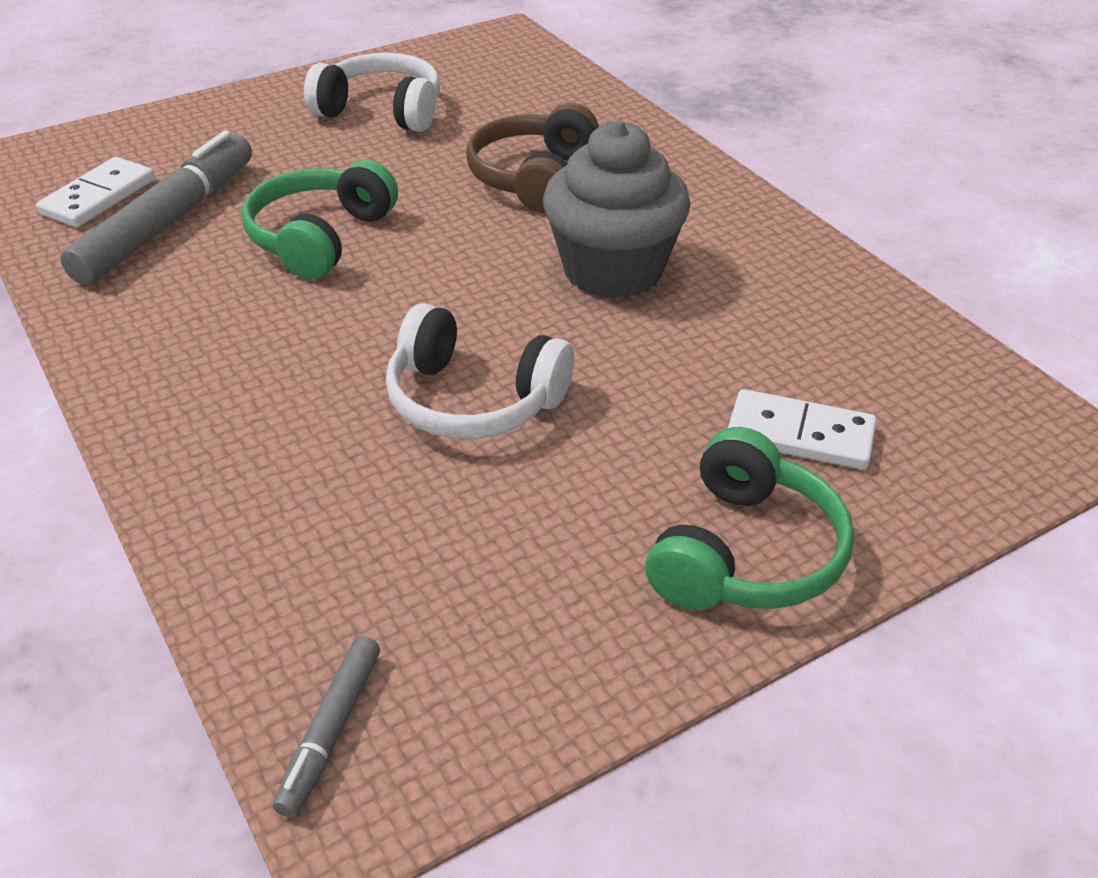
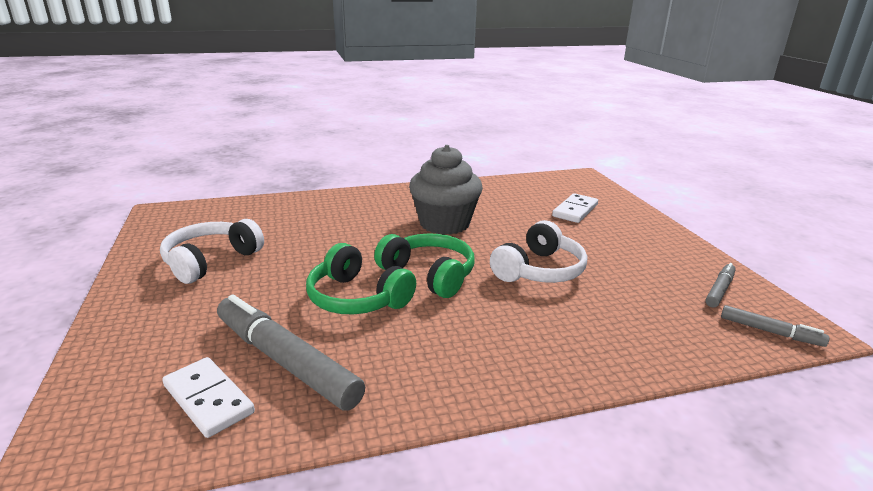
camera: 75 degrees left, 15 degrees down
(488, 669) = (719, 290): none -> grey marker
(534, 178) = (343, 228): brown headphones -> none
(746, 553) = (643, 231): green headphones -> green headphones (429, 275)

